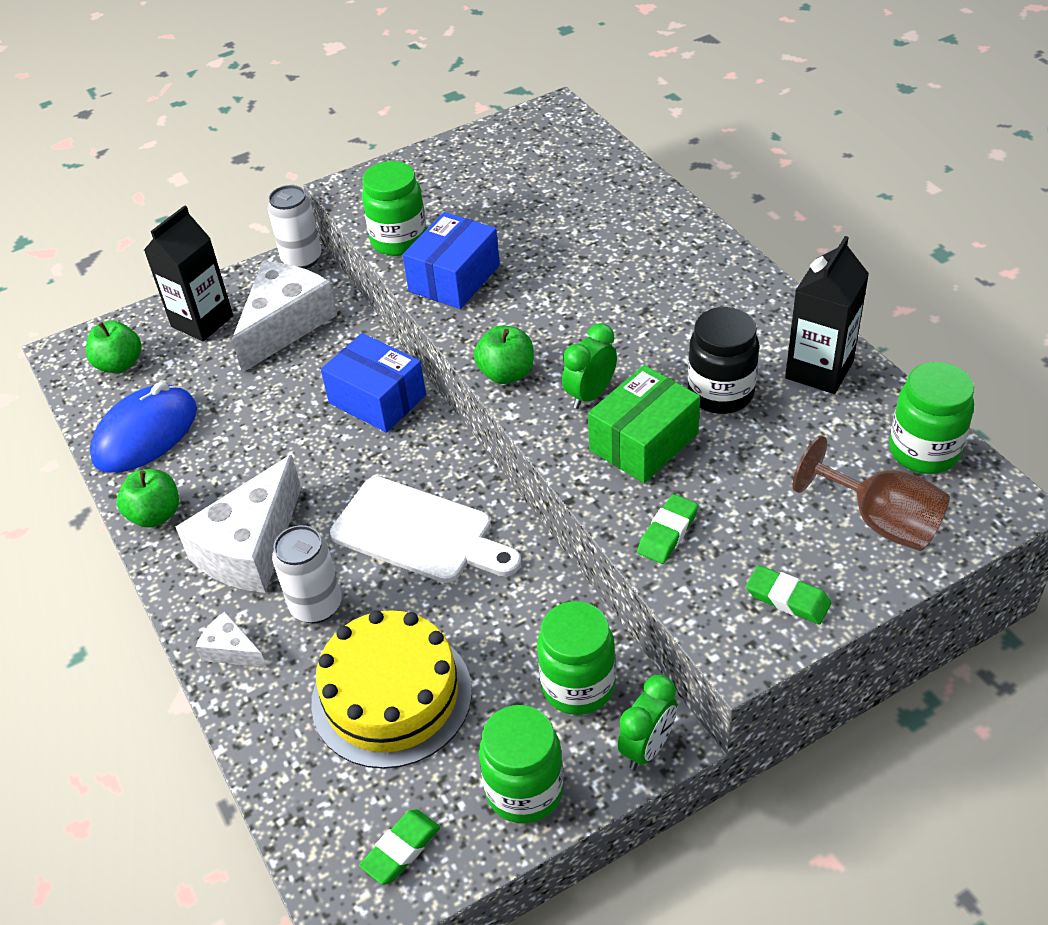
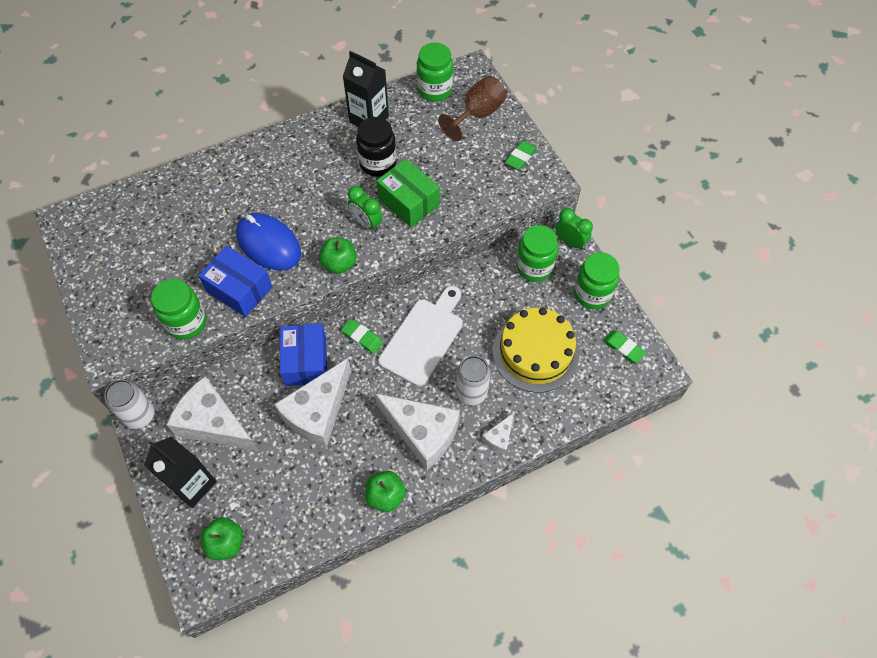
camera: 90 degrees left, 15 degrees up
(145, 434) = (306, 513): blue mouse -> blue mouse (268, 244)
(294, 424) = (318, 412): none -> white cheese
(377, 399) = (306, 361): blue box -> blue box turned 45 degrees counterclockwise
(667, 533) = (474, 199): green eraser -> green eraser (362, 338)

